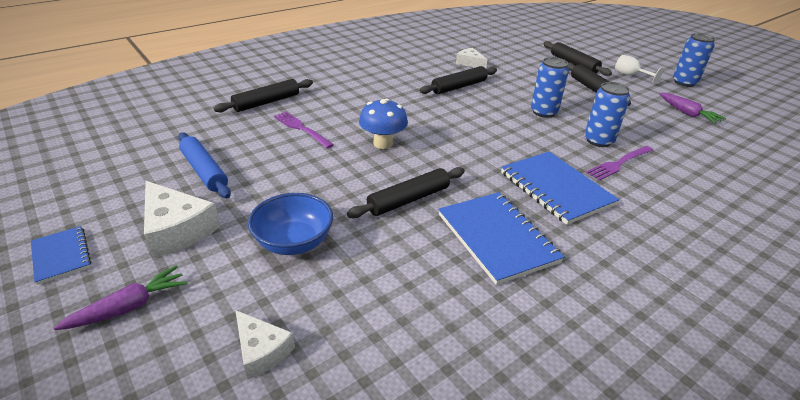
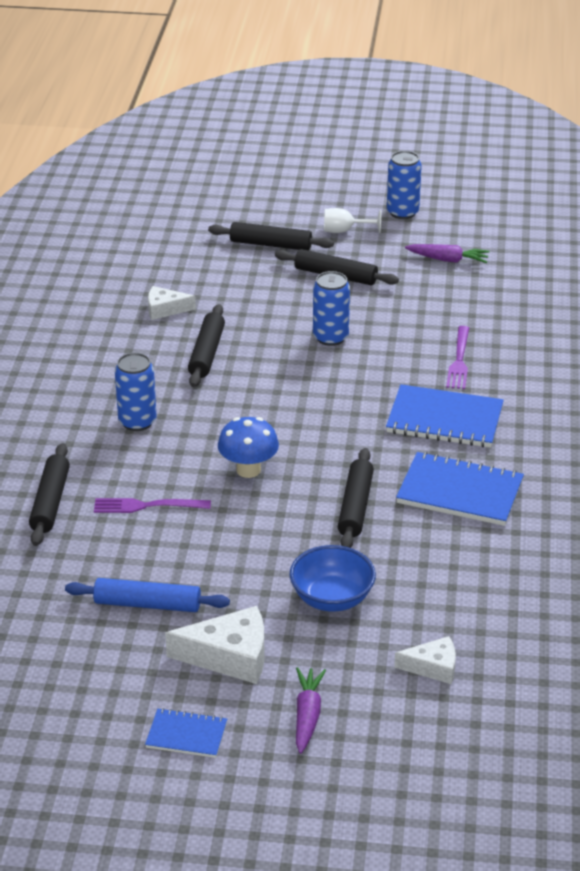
camera: 45 degrees left, 0 degrees up
(598, 141) = (416, 344): blue can -> blue can (137, 422)

